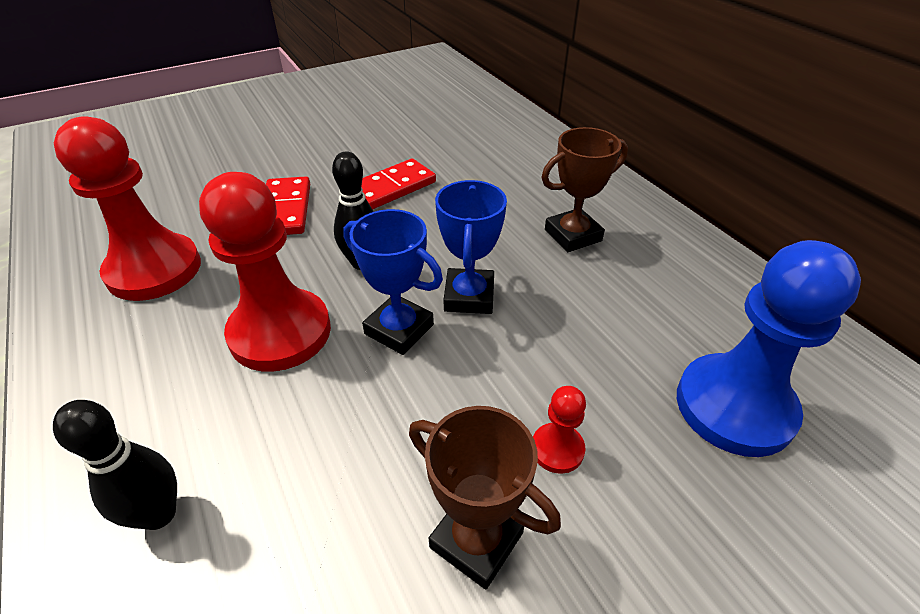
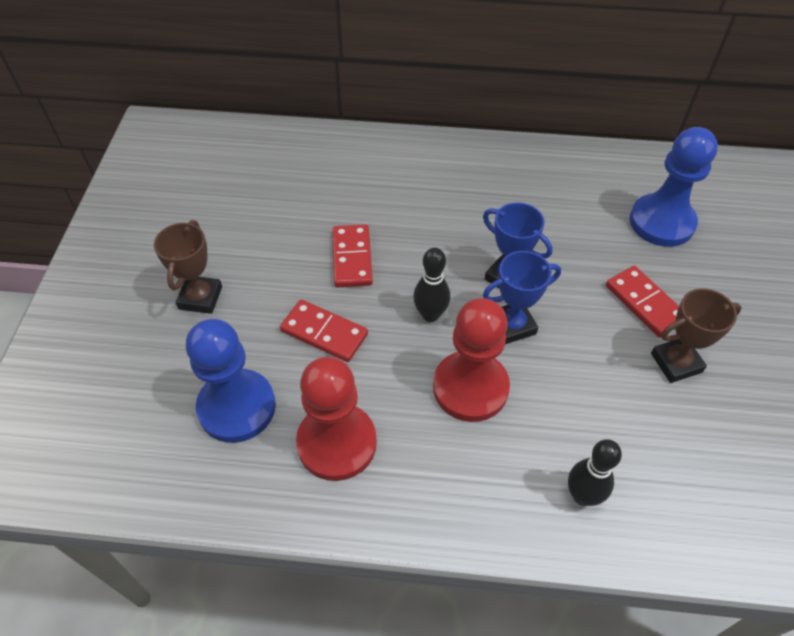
camera: 55 degrees left, 10 degrees up
(169, 201) = (237, 407): none -> blue pawn
(557, 449) = (644, 303): red pawn -> red domino
(573, 235) = (489, 197): brown trophy -> brown trophy (200, 298)

